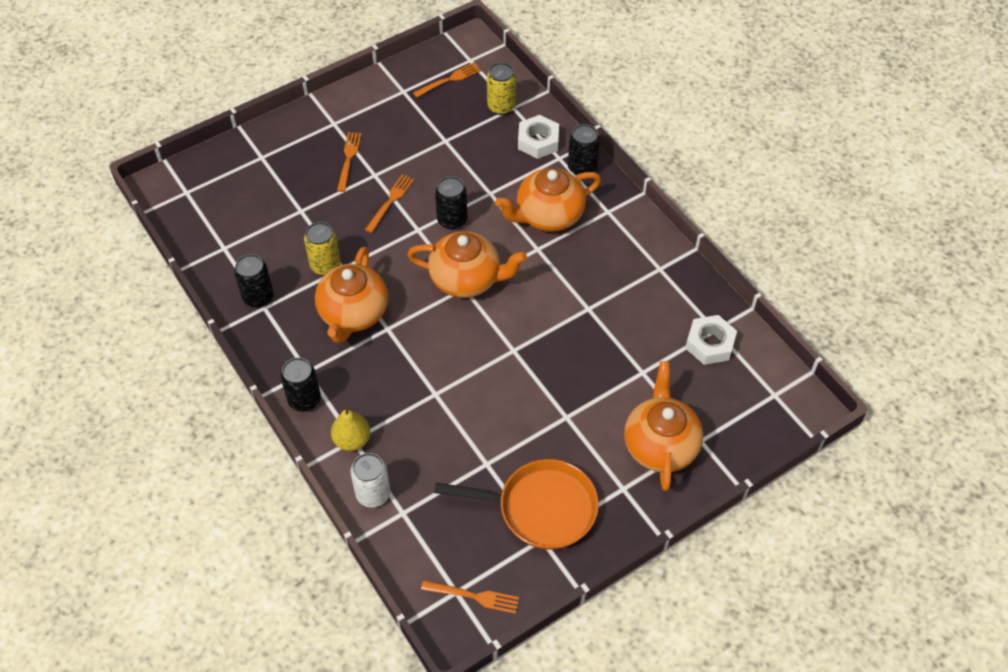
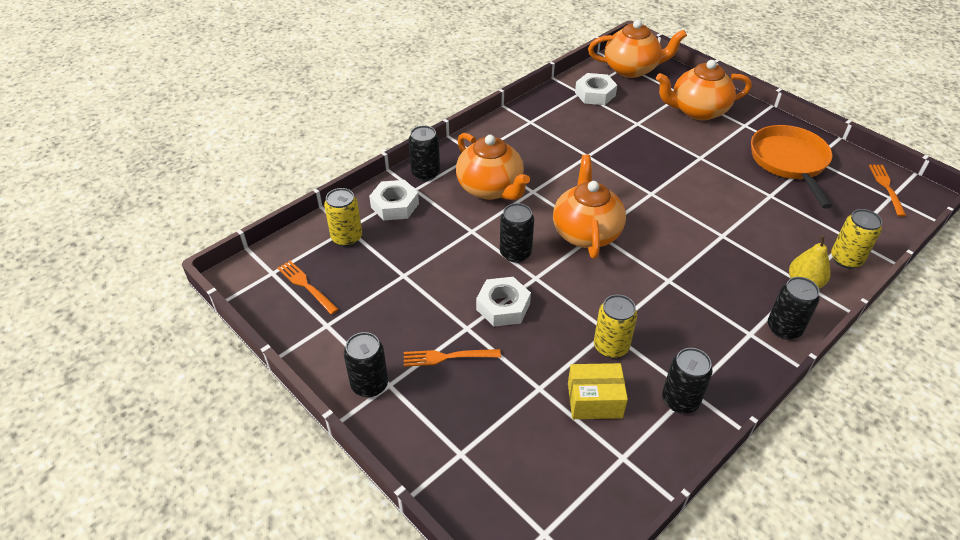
camera: 100 degrees left, 10 degrees down
(277, 242) = (594, 400): none -> yellow box
(337, 112) = (369, 385): none -> black can
(353, 314) = (664, 310): orange teapot -> orange teapot (632, 69)
(373, 494) = (846, 259): white can -> yellow can
(390, 201) = (503, 306): orange fork -> white nut

